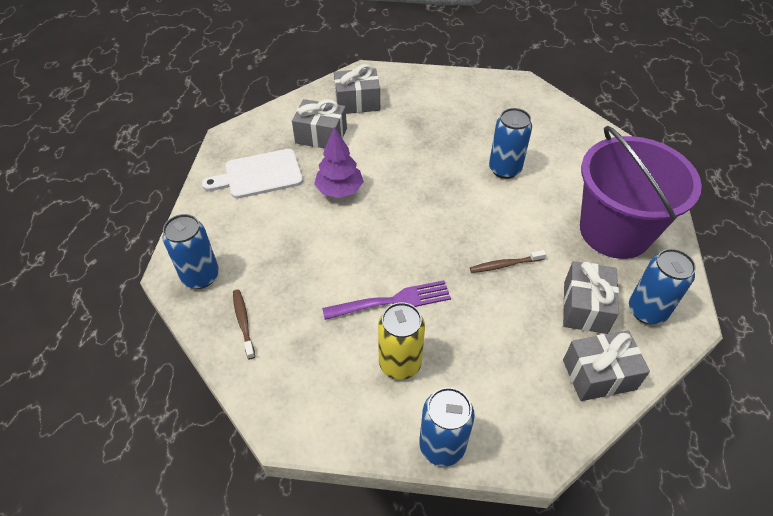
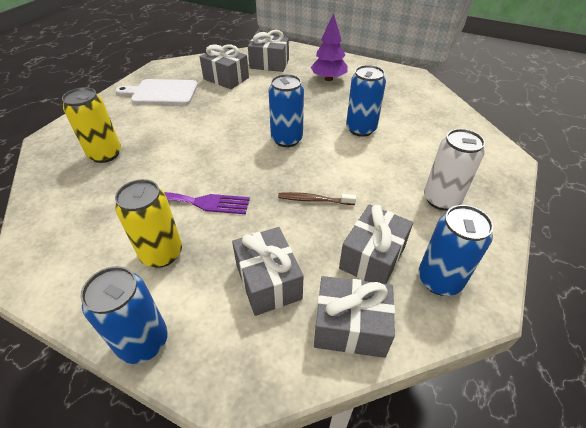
camera: 20 degrees right, 5 degrees down
(200, 276) = (64, 145): blue can -> blue can (286, 139)
(243, 322) = (65, 185): brown toothbrush -> none
(257, 274) = (105, 154): none -> yellow can
(339, 190) = (212, 114): purple tree -> purple tree (328, 79)
(512, 358) = (268, 281): none -> grey gift
(615, 231) = (441, 199): purple bucket -> white can

